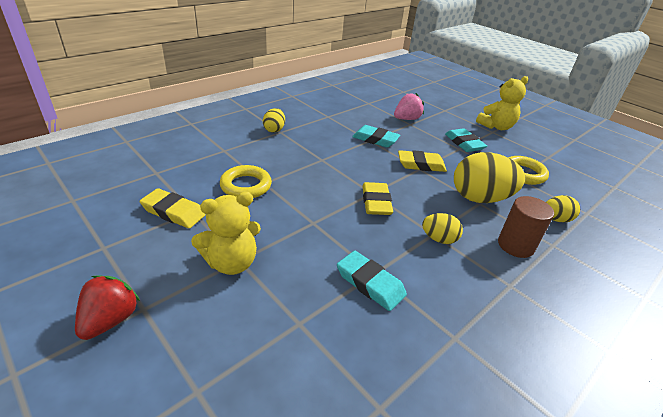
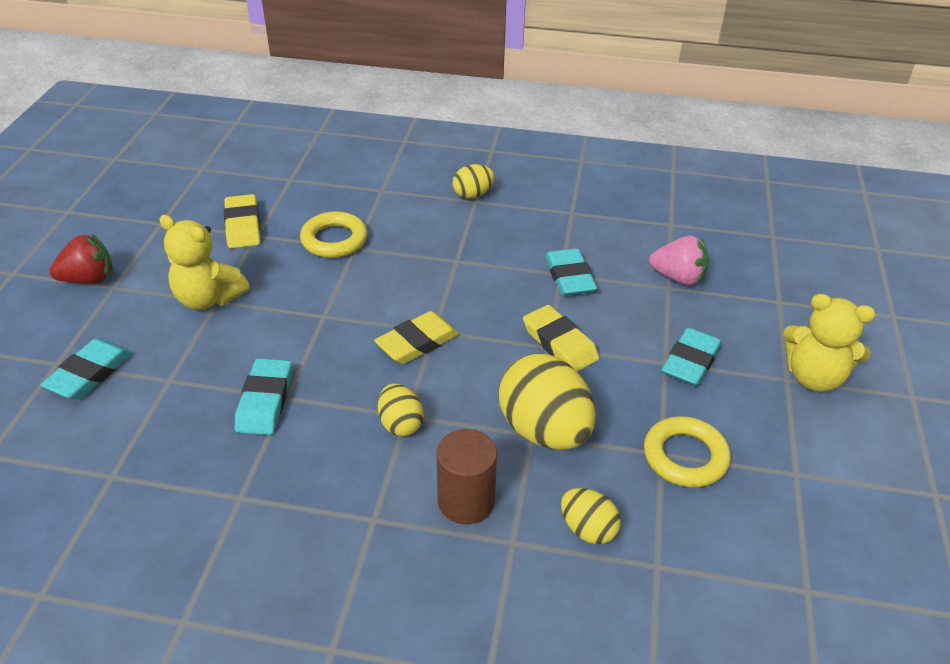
camera: 55 degrees right, 5 degrees up
(239, 371) = (89, 374): none -> turquoise eraser

